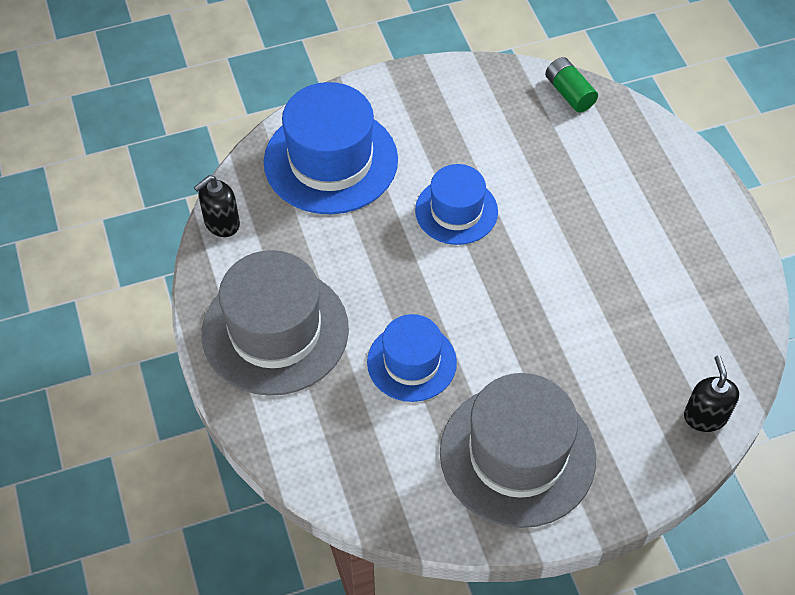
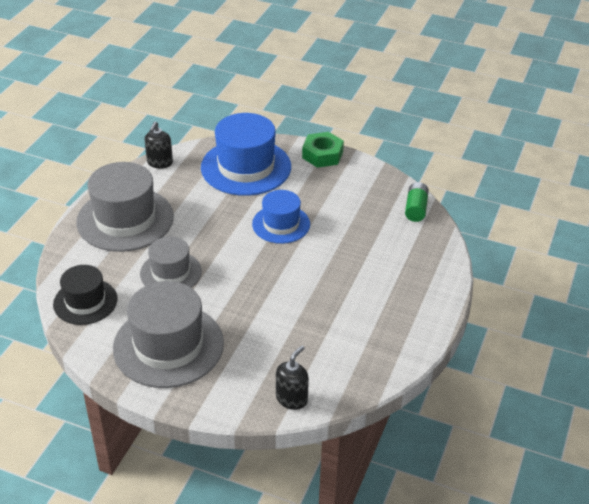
camera: 40 degrees right, 15 degrees down
(221, 223) = (159, 163): black soap dispenser -> black soap dispenser turned 75 degrees counterclockwise
(362, 474) = (85, 302): none -> black hat
(396, 86) = (322, 155): none -> green nut
(411, 362) = (171, 272): blue hat -> grey hat

